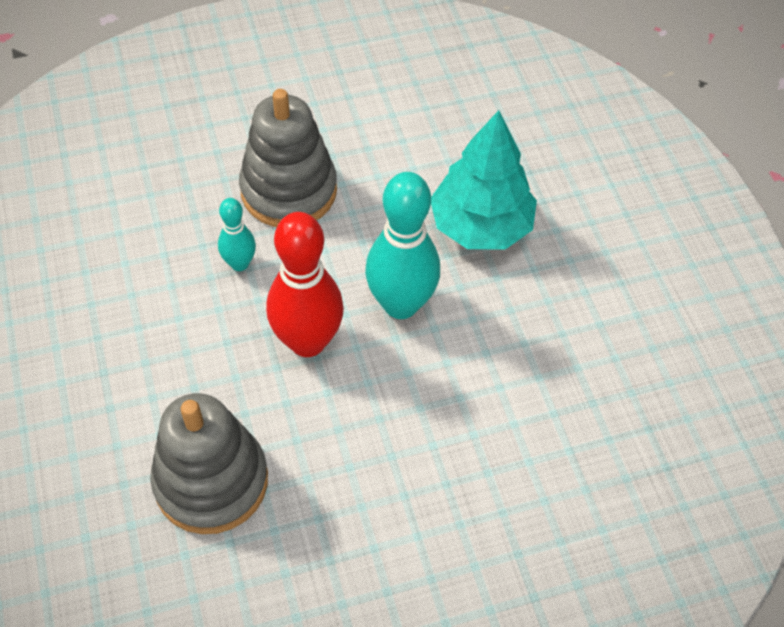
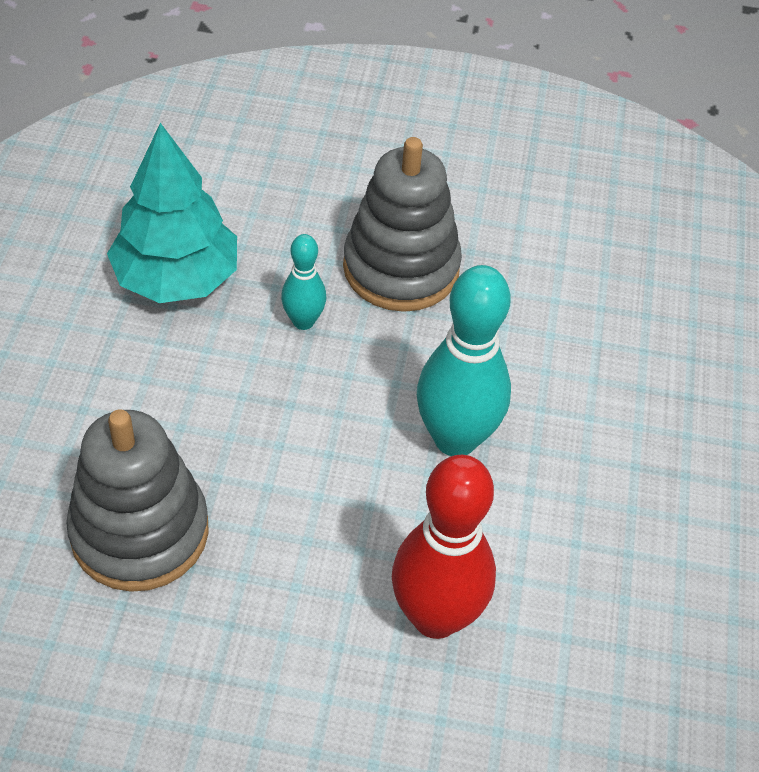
camera: 25 degrees right, 5 degrees down
(307, 341) = (328, 433): red bowling pin -> red bowling pin (435, 616)
(480, 226) = (598, 393): turquoise tree -> turquoise tree (176, 279)

